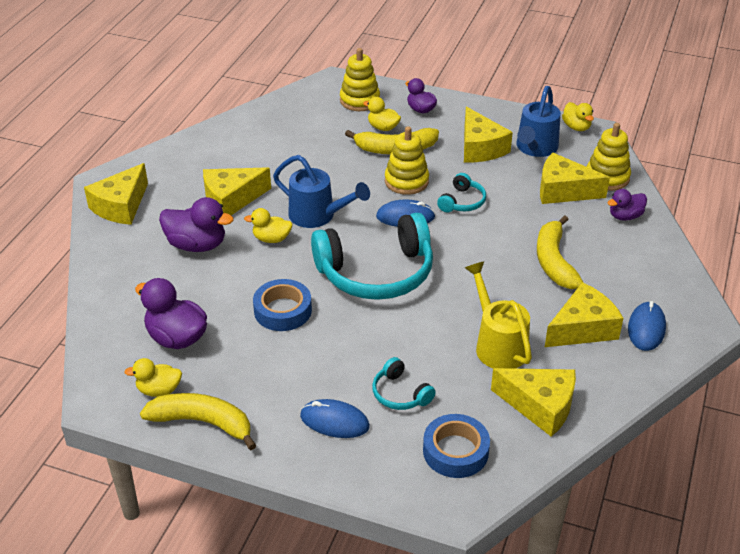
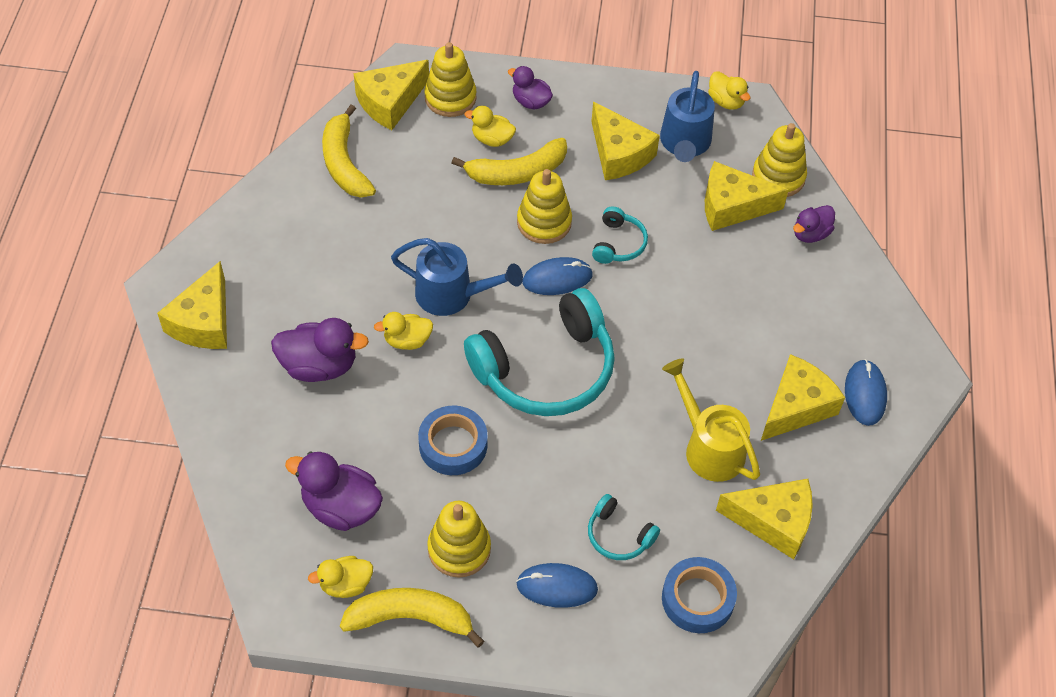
camera: 15 degrees left, 15 degrees up
(231, 200) = (339, 288): yellow cheese -> yellow cheese (390, 102)
(261, 381) = (459, 549): none -> yellow stacking toy
(554, 261) = (744, 316): yellow banana -> yellow banana (344, 163)

